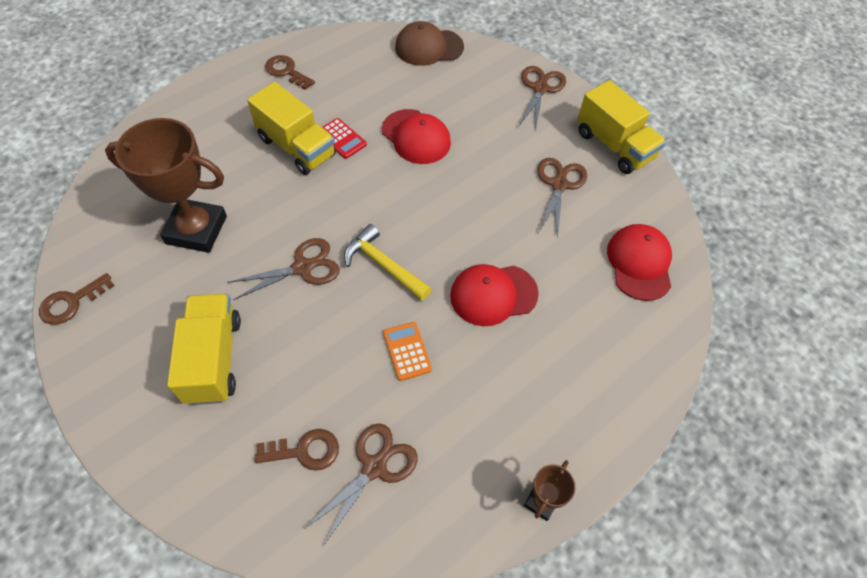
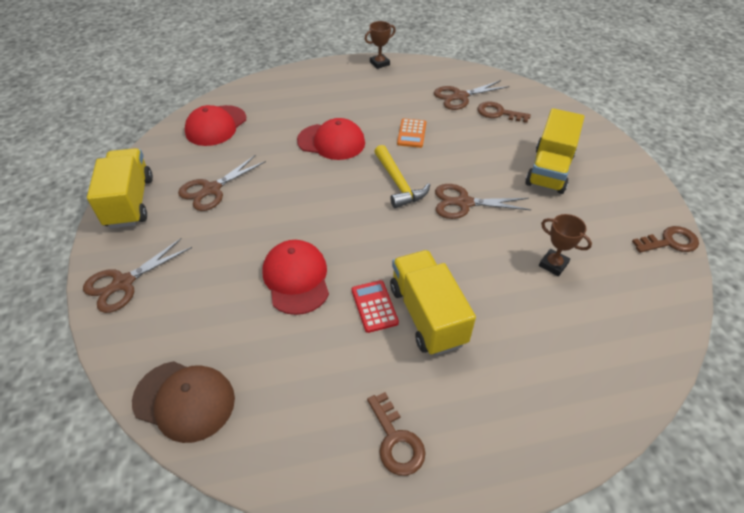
camera: 150 degrees left, 10 degrees down
(196, 230) = (553, 264): brown trophy -> brown trophy, size x0.47

